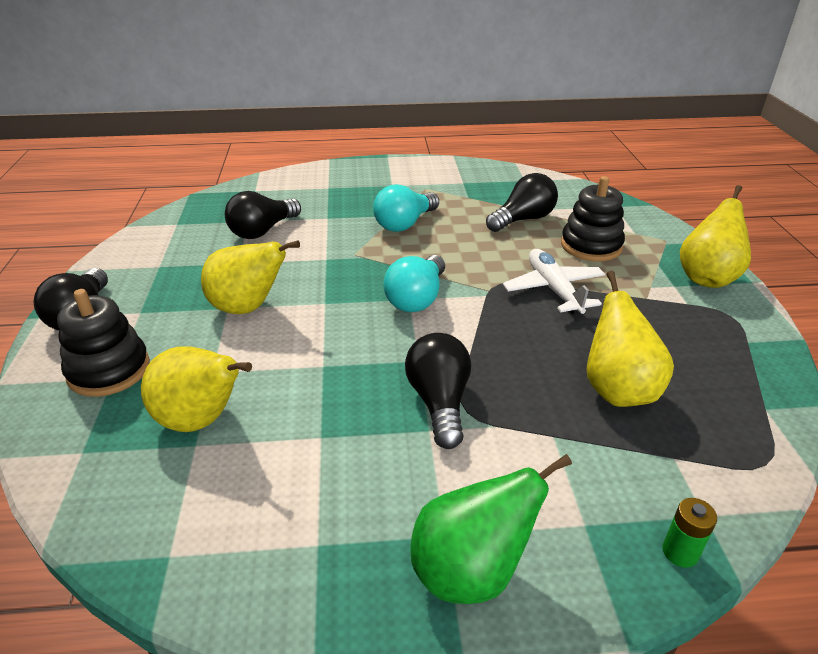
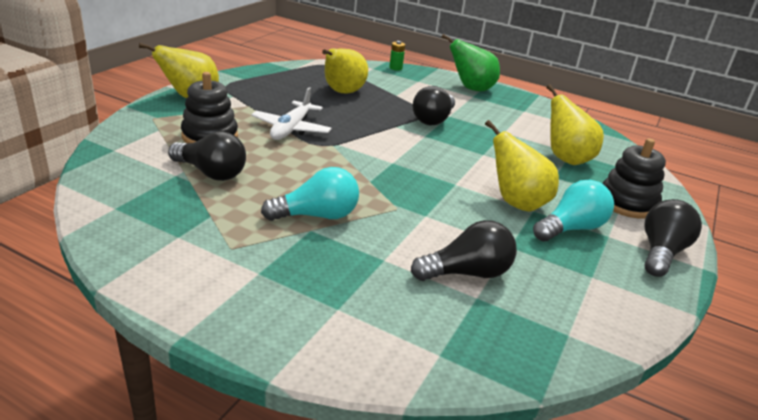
camera: 150 degrees left, 5 degrees down
(417, 298) = (387, 160): turquoise light bulb -> turquoise light bulb (571, 228)
(523, 219) = (211, 173): black light bulb -> black light bulb turned 150 degrees counterclockwise

